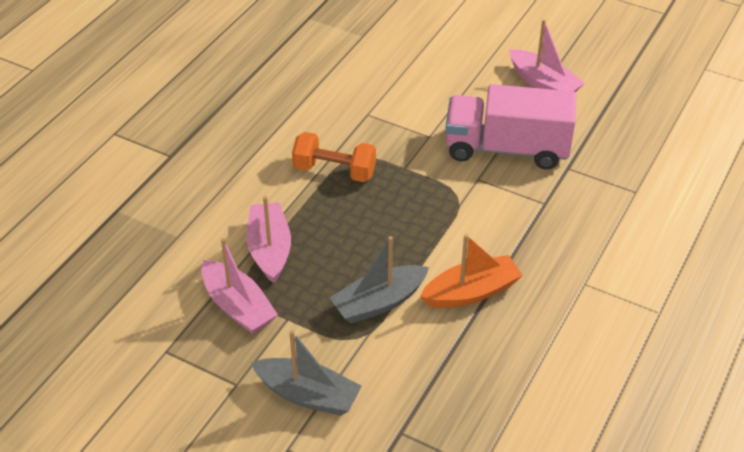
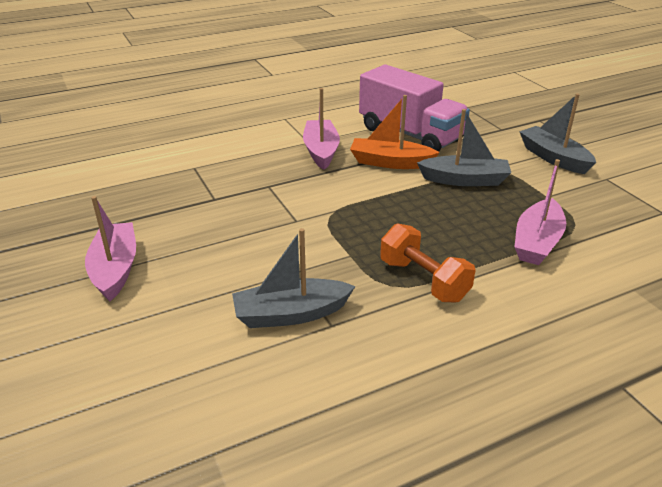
camera: 145 degrees left, 10 degrees down
(238, 307) = (587, 216): pink boat -> pink boat (321, 151)
(398, 108) = (291, 314): none -> grey boat
(506, 149) = (240, 230): pink truck -> pink truck (410, 134)

